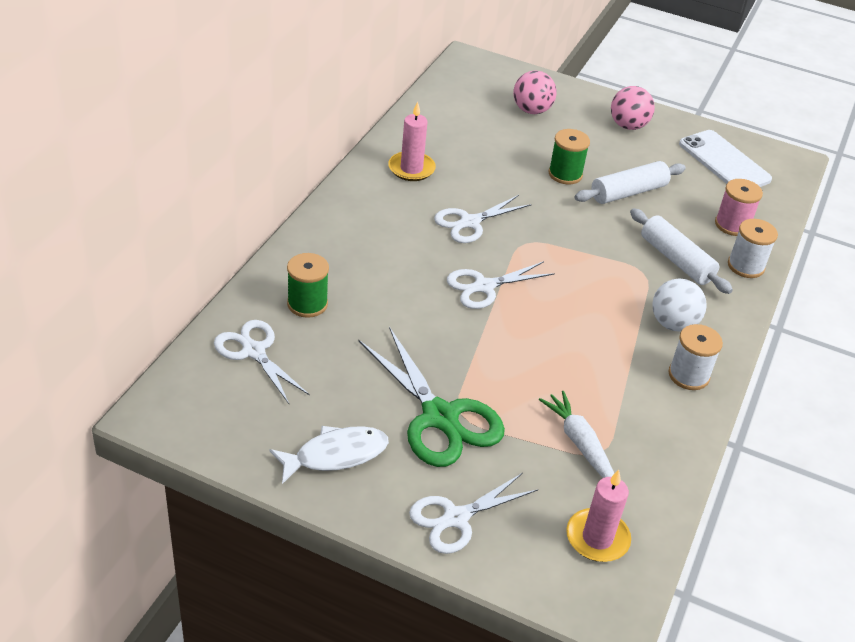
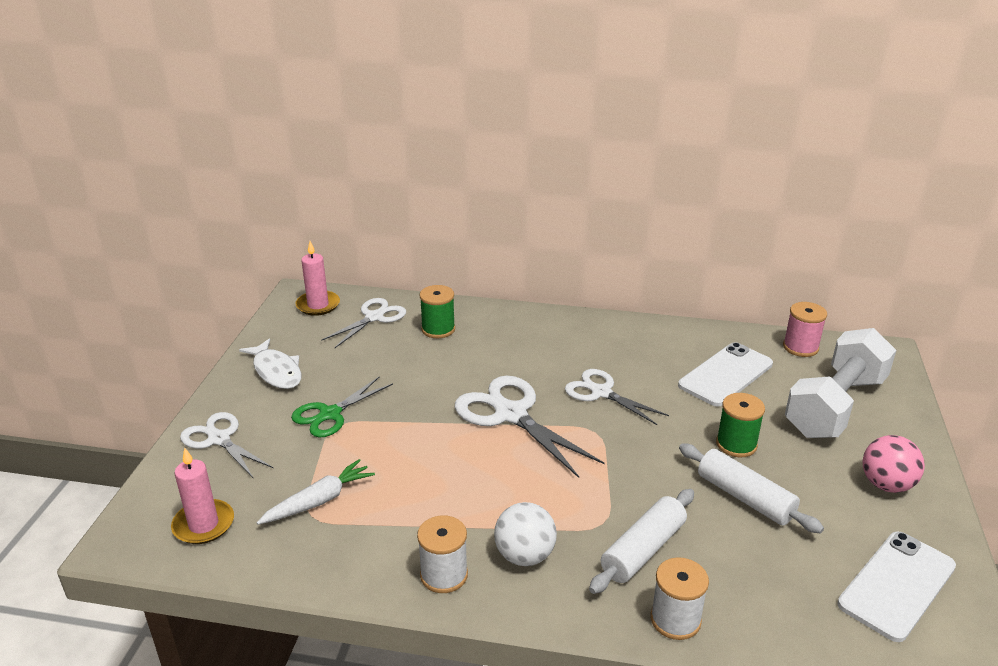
camera: 80 degrees right, 10 degrees down
(411, 169) = (657, 347): pink candle -> pink candle (318, 305)
(440, 417) = (330, 414): green scissors -> green scissors, size x0.65
(469, 146) = (726, 375): none -> white phone
(484, 287) = (510, 414): white scissors -> white scissors, size x1.53
(531, 110) = (835, 406): pink ball -> white dumbbell
(732, 225) = (755, 601): pink spool -> pink spool (800, 347)

